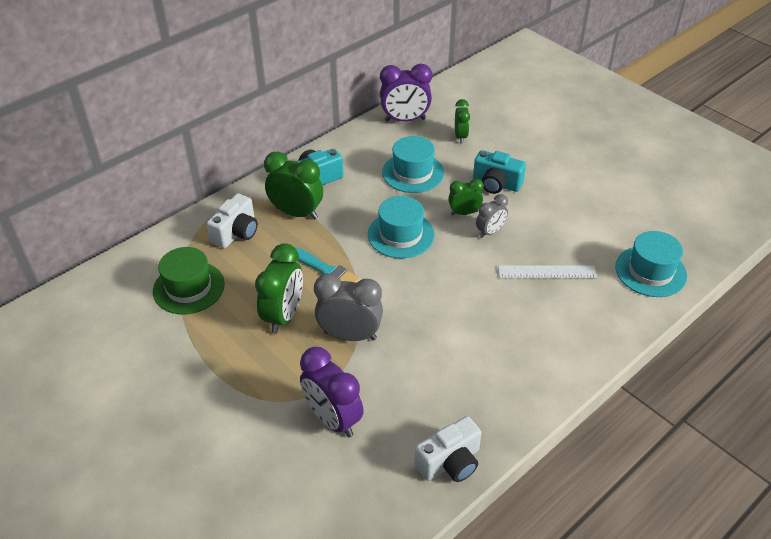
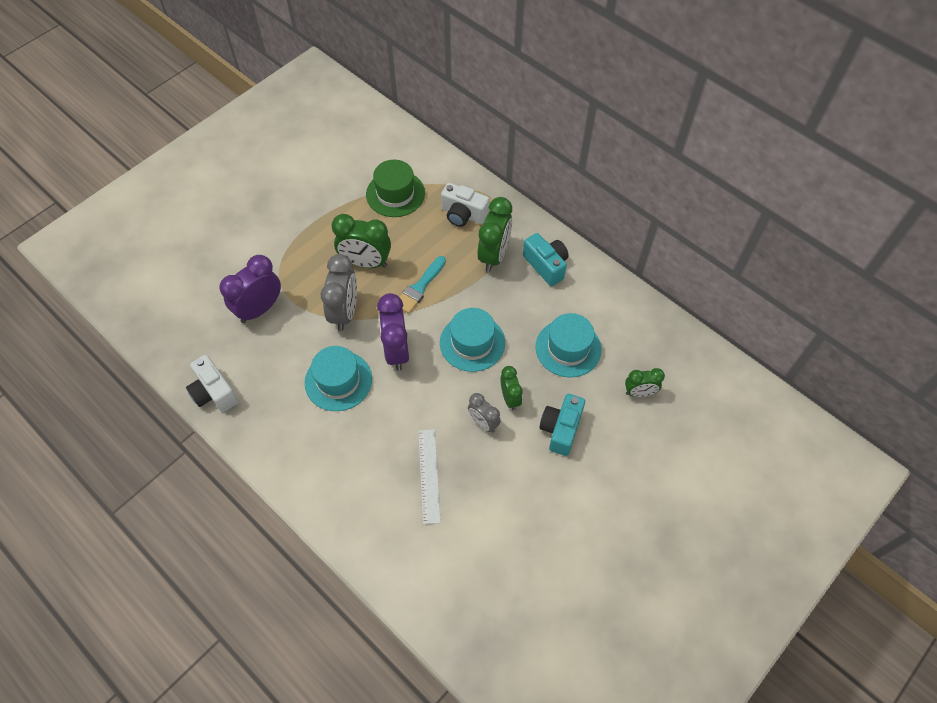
camera: 85 degrees right, 15 degrees up
(405, 120) = (659, 336): purple clock -> purple clock (396, 351)
(650, 271) = (436, 582): turquoise hat -> turquoise hat (338, 381)

